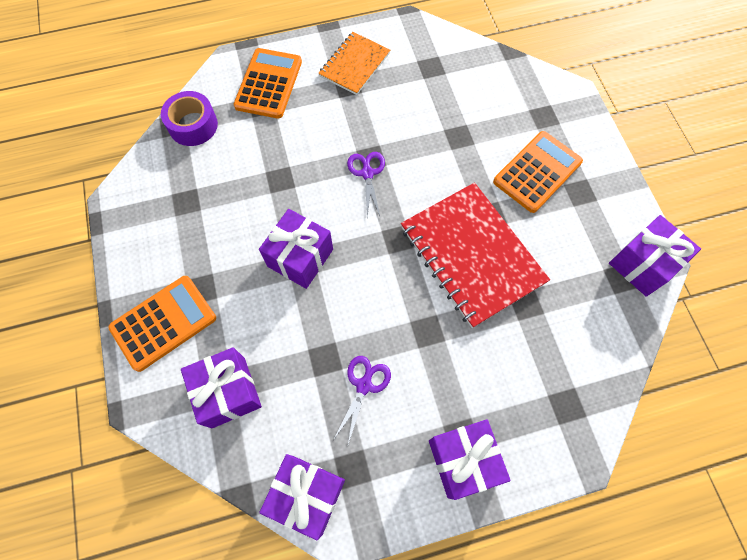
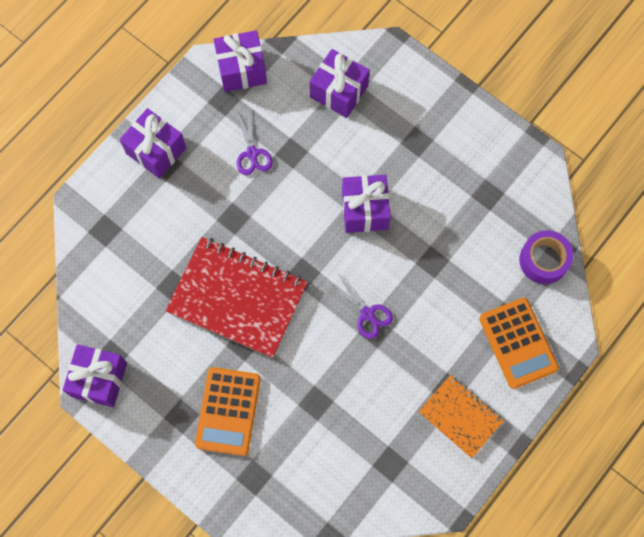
camera: 145 degrees right, 5 degrees up
(164, 323) = (420, 103): orange calculator -> none
(354, 65) = (460, 416): orange notebook -> orange notebook turned 45 degrees counterclockwise

